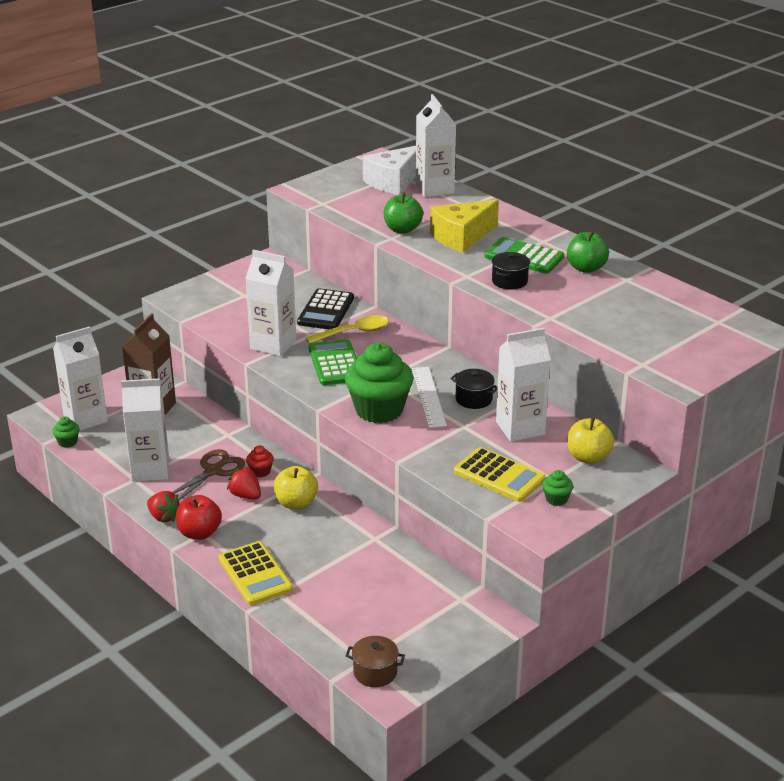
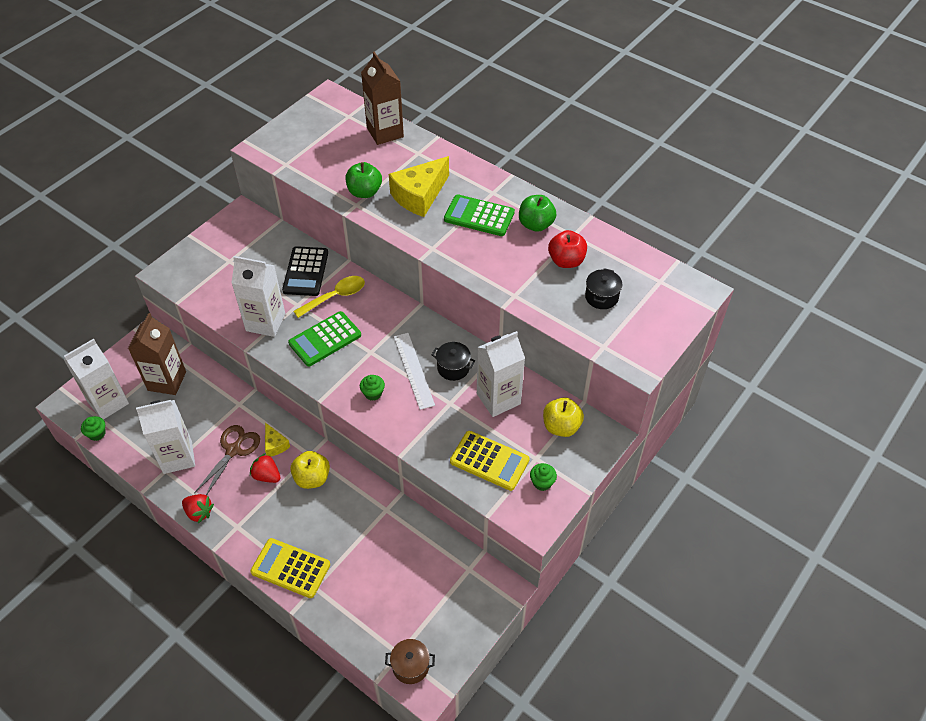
camera: 10 degrees left, 20 degrees up
(199, 533) = (234, 527): red apple -> red apple (566, 261)
(255, 574) = (290, 568): yellow calculator -> yellow calculator turned 150 degrees clockwise
(260, 471) = (275, 445): red cupcake -> yellow cheese
(335, 363) = (325, 339): green calculator -> green calculator turned 105 degrees counterclockwise
(379, 410) = (373, 393): green cupcake -> green cupcake, size x0.42
(393, 182) = (346, 127): white cheese -> none
(434, 189) = (385, 132): white carton -> brown carton
(509, 281) = (471, 251): black pot -> black pot (601, 297)

